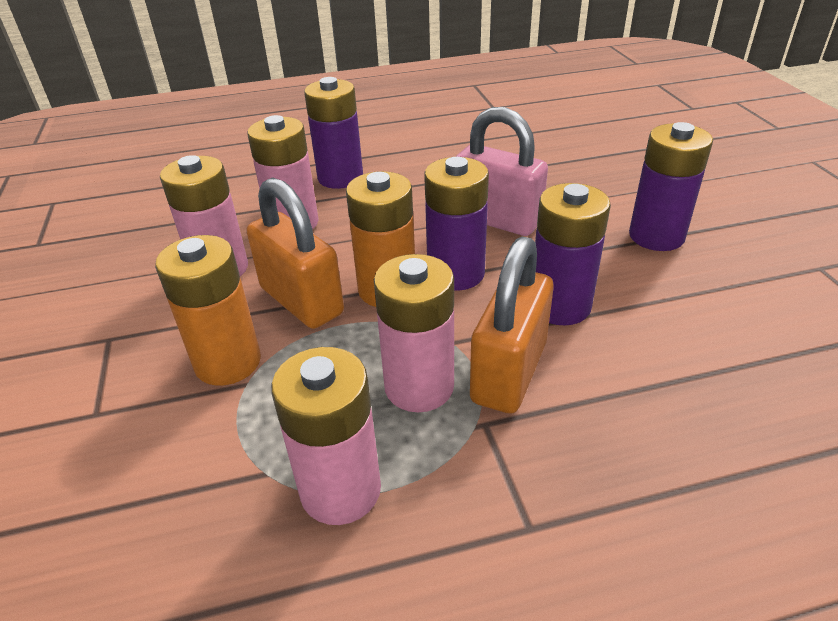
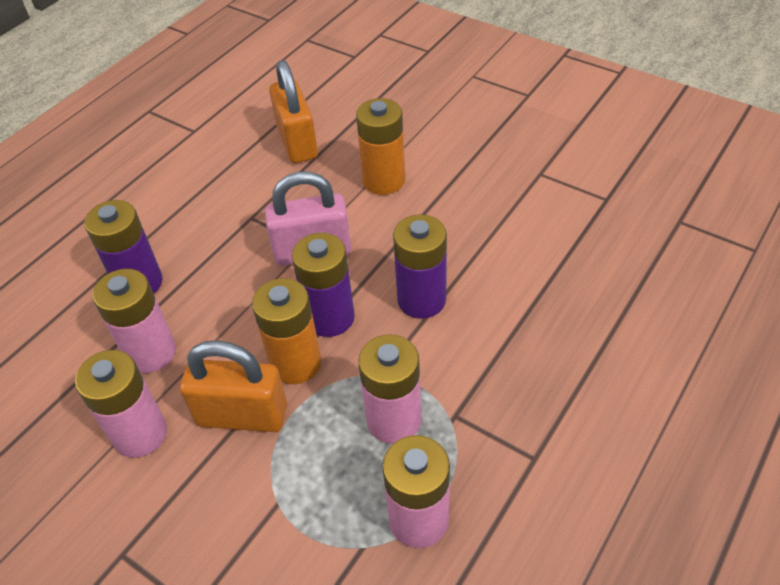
camera: 40 degrees left, 10 degrees up
(228, 362) = (245, 499): orange battery -> orange battery (384, 180)
(508, 372) = (436, 371): orange padlock -> orange padlock (297, 142)
(656, 236) = (431, 203): purple battery -> none

